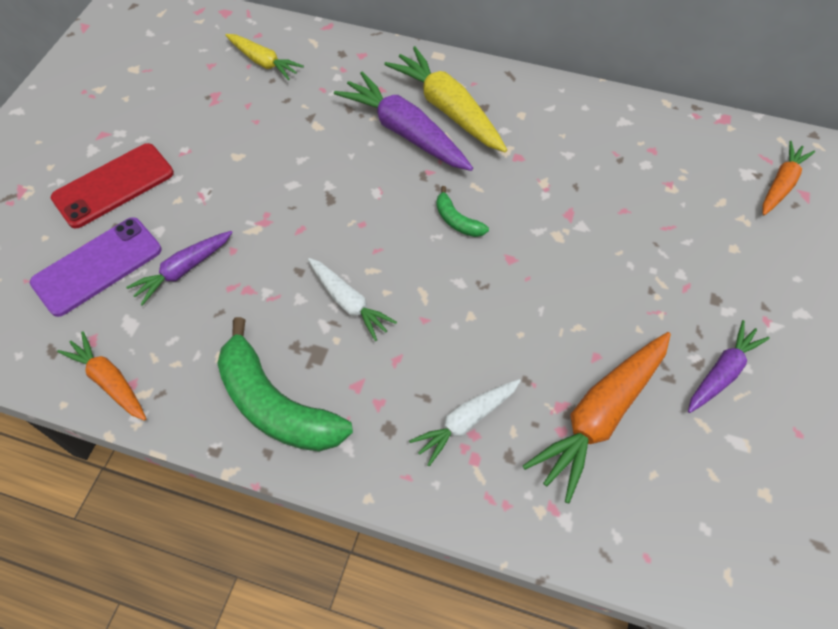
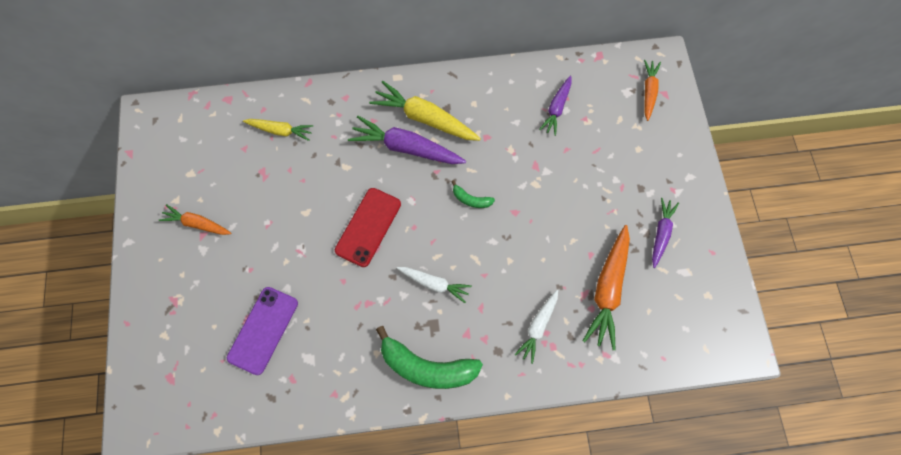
camera: 25 degrees left, 10 degrees up
(110, 381) = (320, 399): orange carrot -> orange carrot (197, 224)
(113, 185) = (236, 269): red phone -> red phone (368, 227)
(183, 270) = (320, 308): purple carrot -> purple carrot (556, 108)

